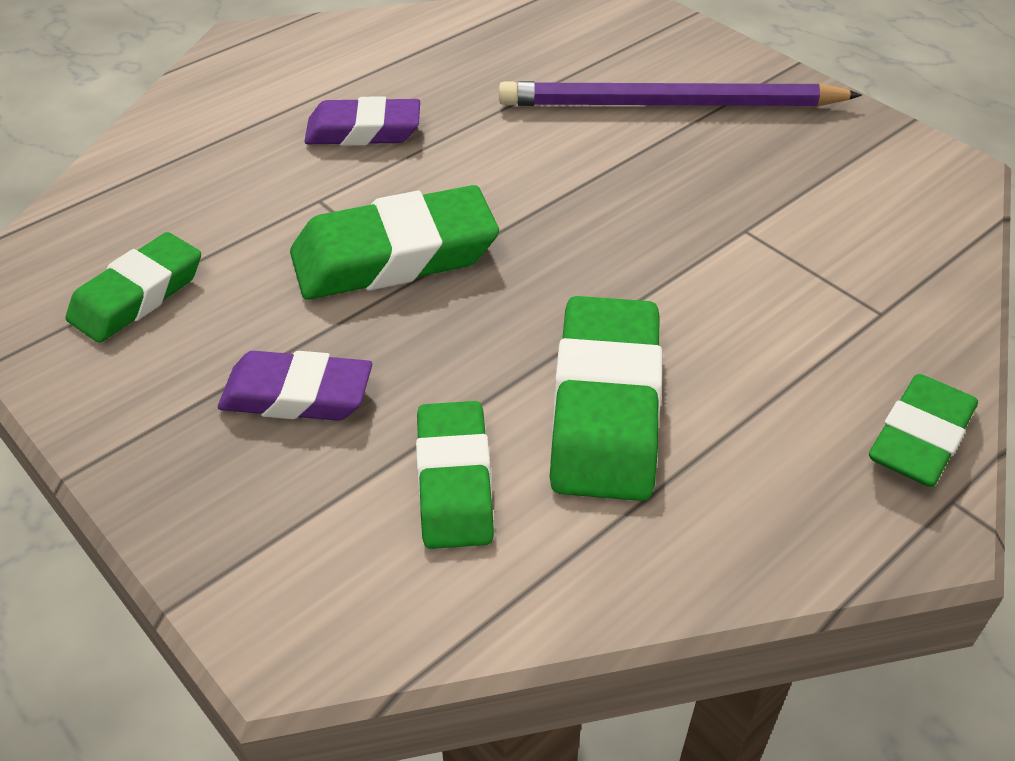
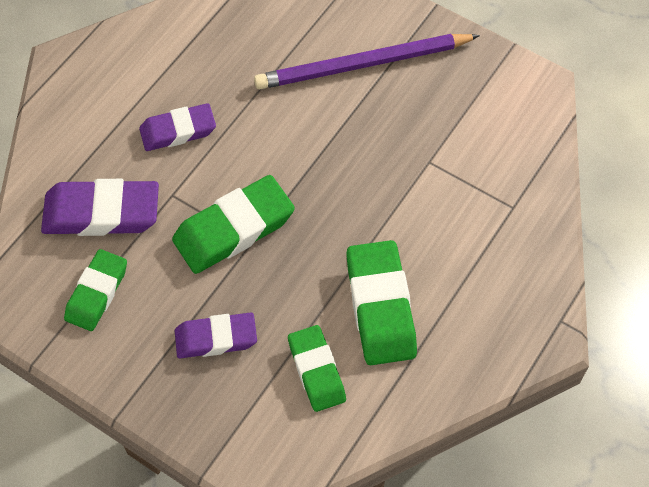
camera: 15 degrees left, 15 degrees up
(202, 201) = (102, 213): none -> purple eraser
(920, 438) = (541, 287): green eraser -> none

